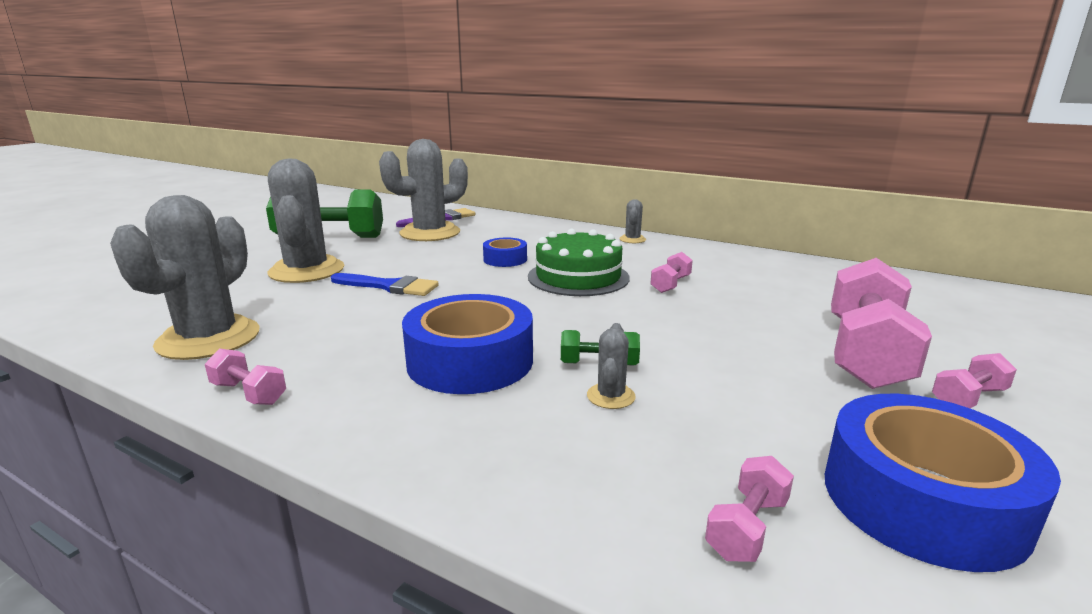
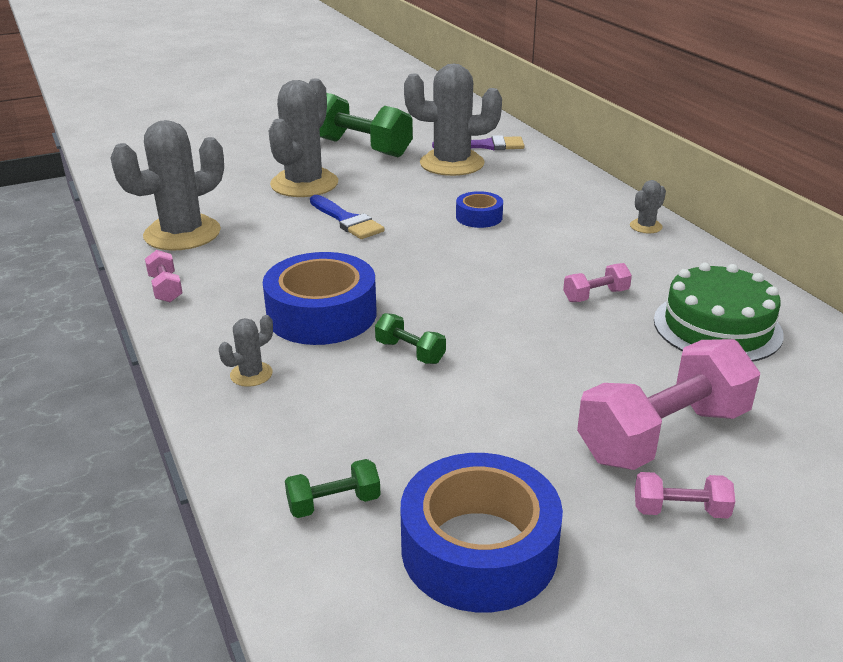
camera: 35 degrees right, 10 degrees up
(578, 277) = (518, 259): green cake -> green cake (717, 327)
(611, 396) = (380, 382): grey cactus -> grey cactus (251, 374)
(747, 527) = (334, 503): pink dumbbell -> green dumbbell

